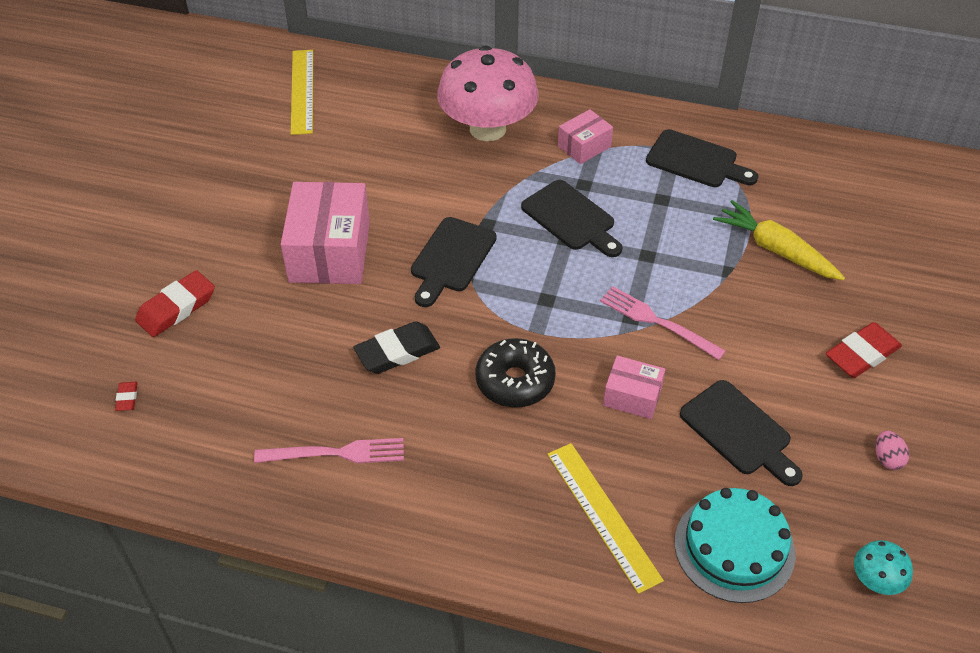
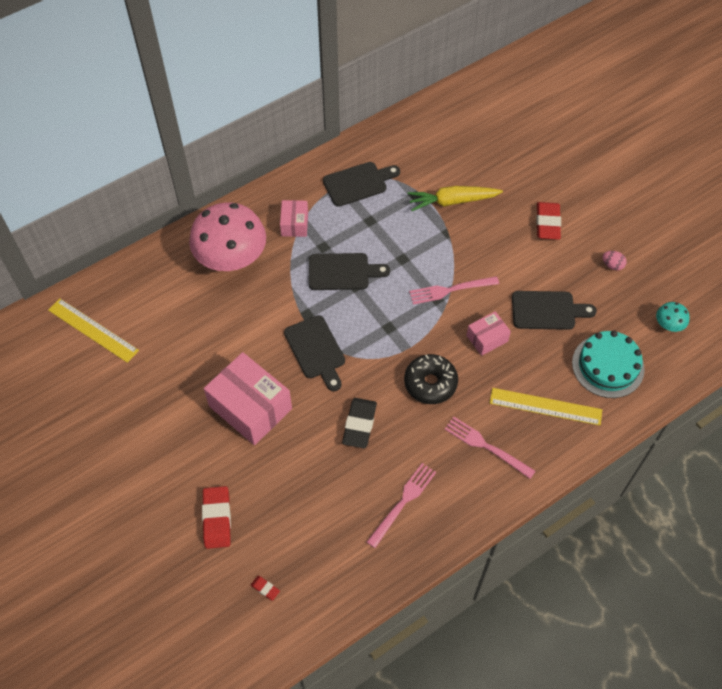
camera: 50 degrees left, 10 degrees up
(485, 487) = (485, 446): none -> pink fork

